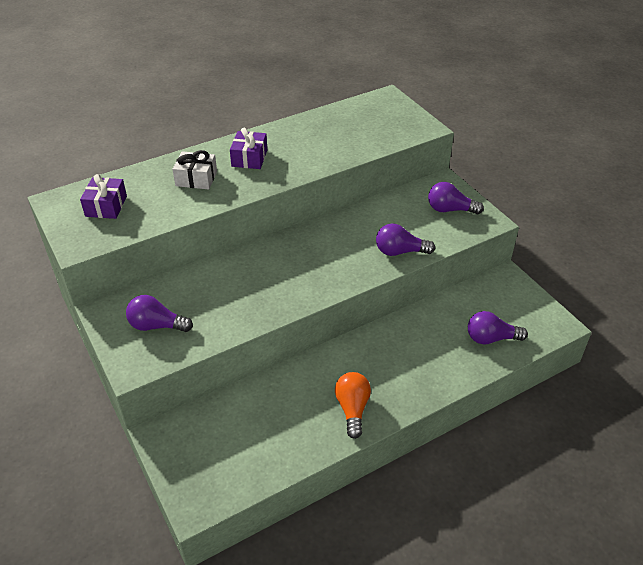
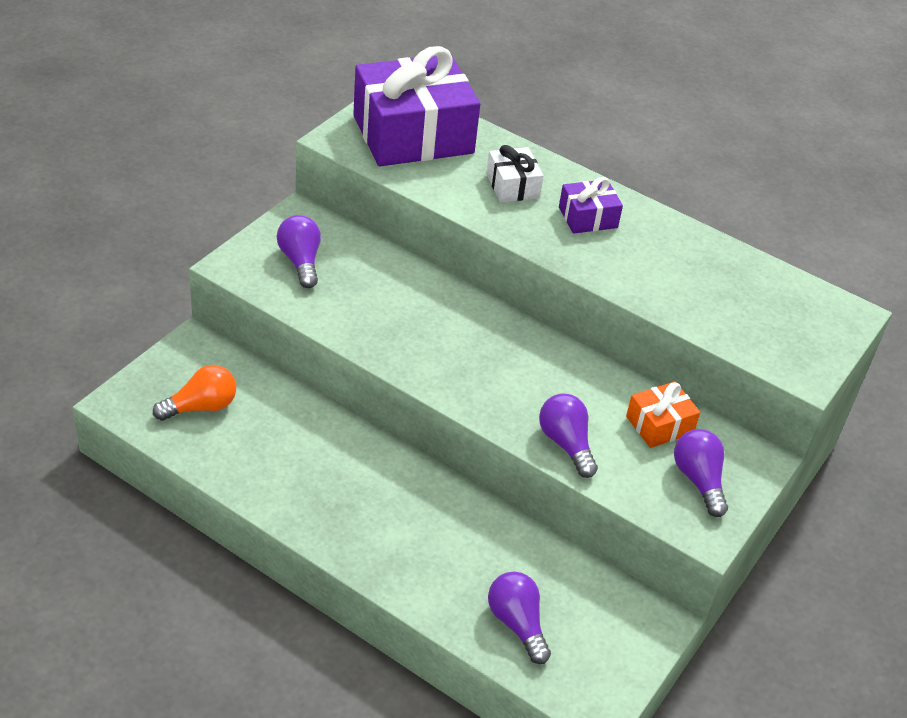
camera: 60 degrees right, 0 degrees up
(106, 206) = (413, 134): purple gift -> purple gift, size x2.18
(352, 409) = (312, 499): orange light bulb -> orange light bulb (201, 406)
(402, 209) = (659, 425): none -> orange gift

